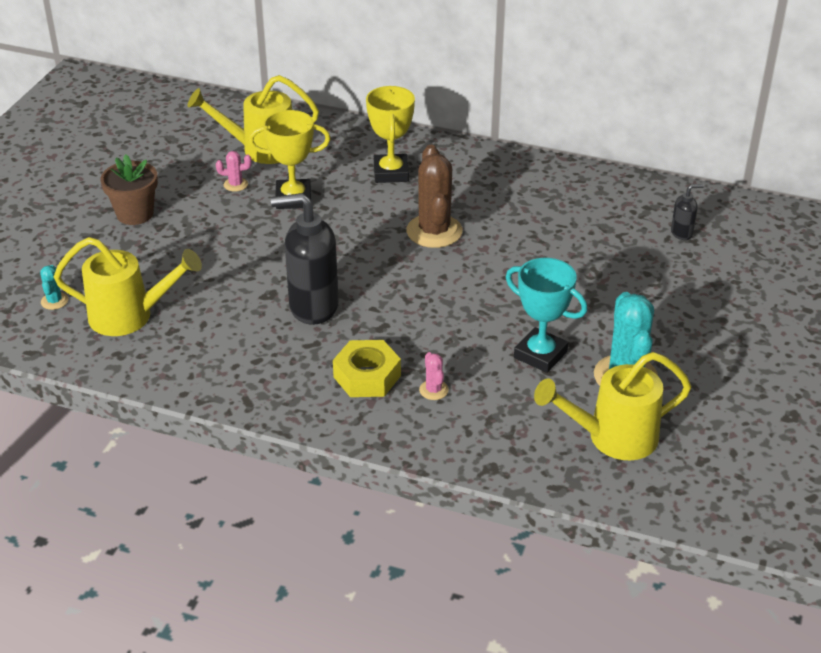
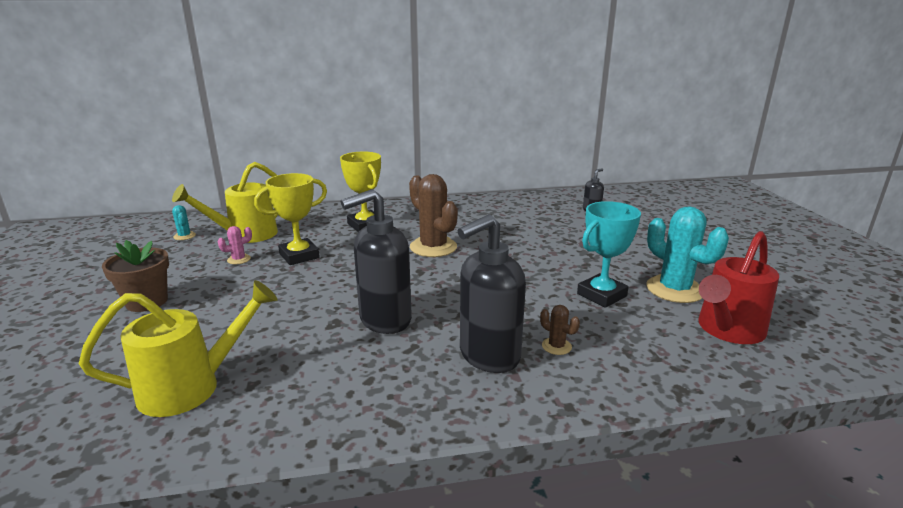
camera: 30 degrees left, 15 degrees down
(54, 301) = (80, 403): turquoise cactus -> turquoise cactus (184, 236)
(367, 376) = (488, 356): yellow nut -> black soap dispenser
(433, 390) = (556, 346): pink cactus -> brown cactus
(540, 355) = (601, 295): turquoise trophy -> turquoise trophy turned 45 degrees counterclockwise
(612, 437) = (727, 330): yellow watering can -> red watering can

